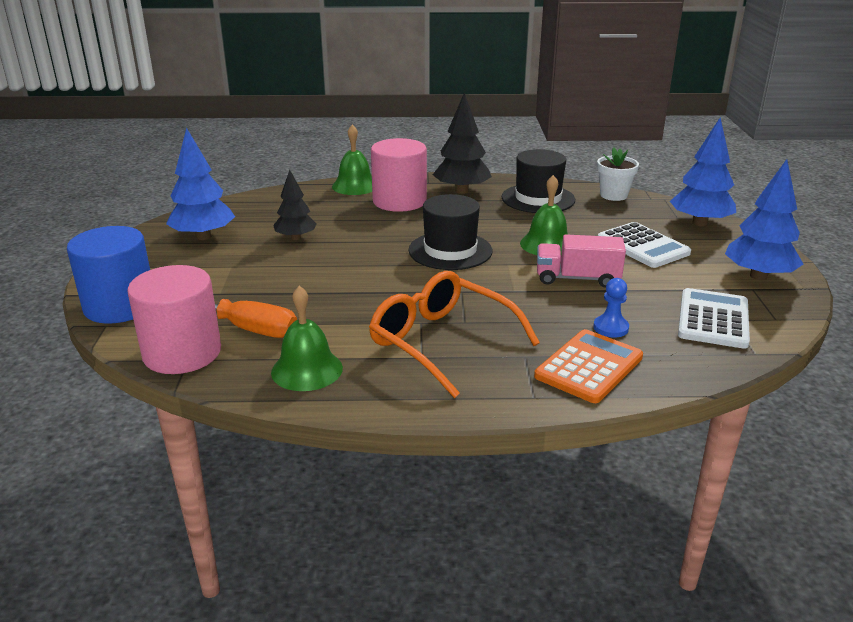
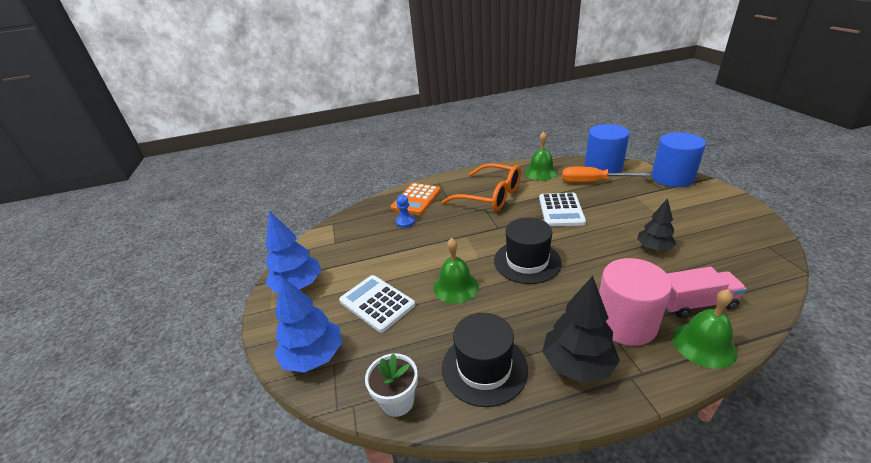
camera: 170 degrees right, 5 degrees up
(182, 353) = (603, 167): pink cylinder -> blue cylinder
(203, 236) = (721, 233): blue tree -> none
(577, 278) = (427, 254): pink truck -> pink truck (695, 303)
(713, 319) = (346, 240): white calculator -> white calculator (561, 210)

